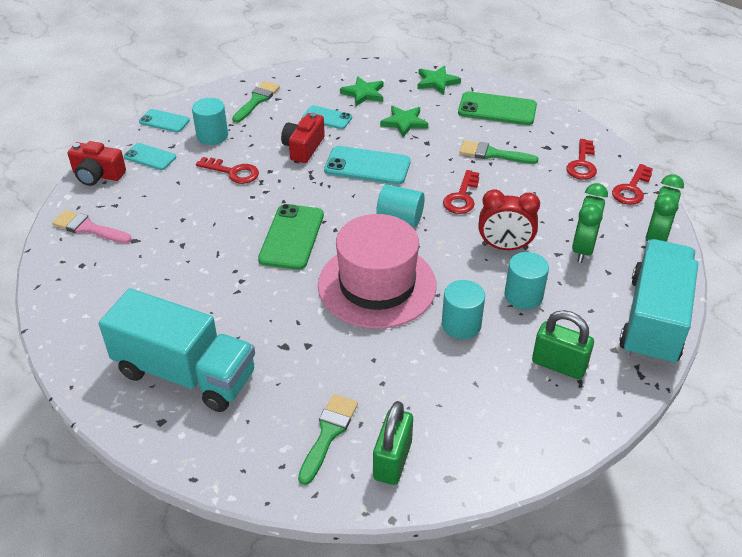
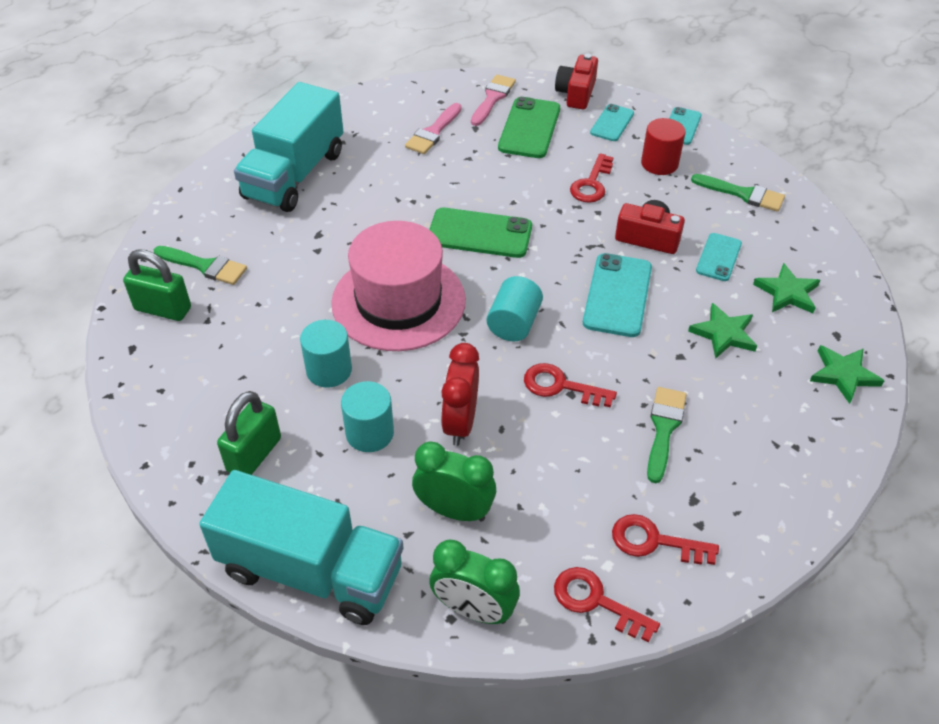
camera: 90 degrees right, 5 degrees up
(135, 269) = (433, 132): none -> pink brush
(212, 136) = (659, 163): turquoise cylinder -> red cylinder
(497, 109) = (785, 445): green phone -> green phone (529, 128)

